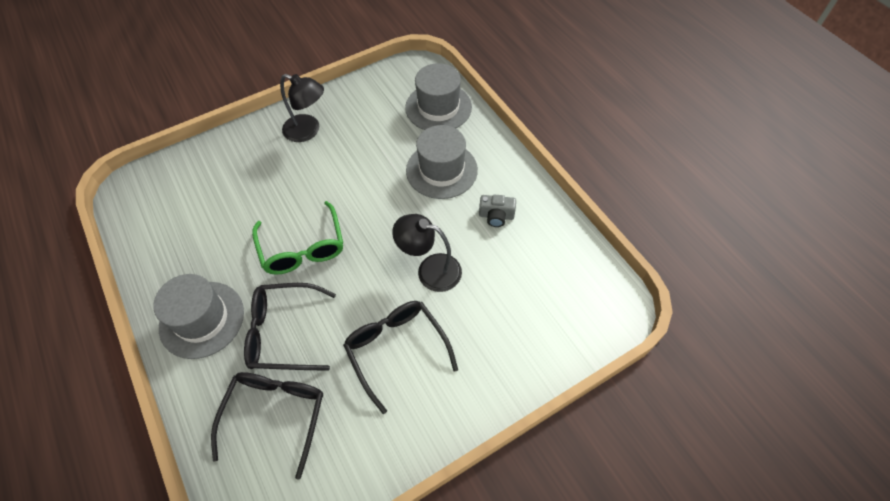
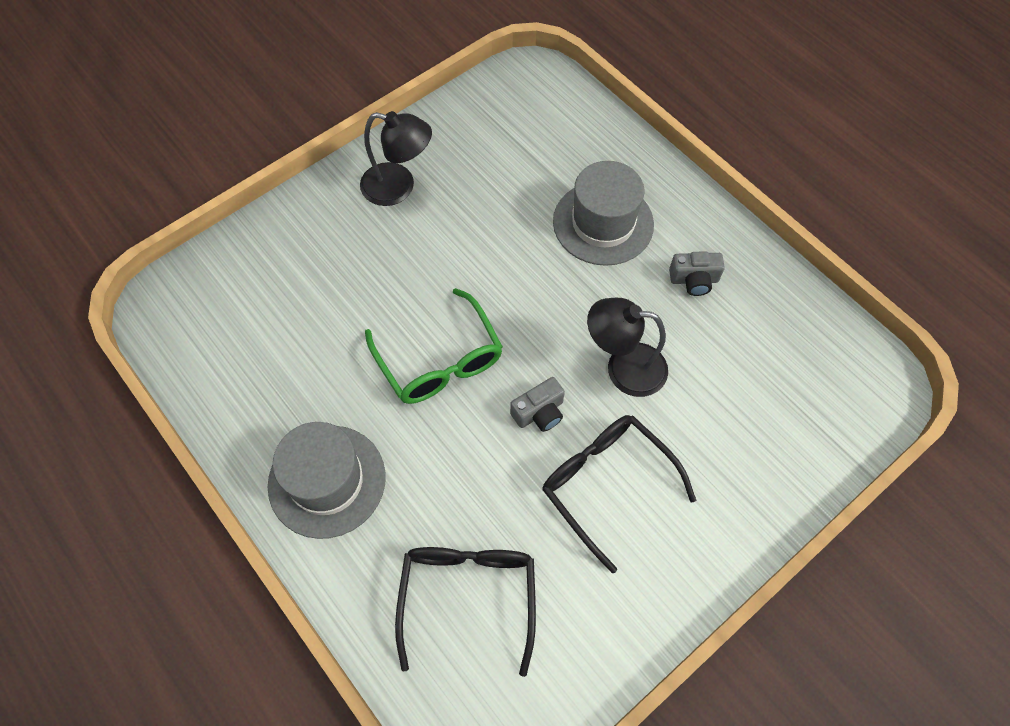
camera: 10 degrees left, 5 degrees up
(283, 332) = (446, 483): black glasses -> none
(362, 293) = (539, 412): none -> grey camera
(438, 107) = (575, 130): grey hat -> none

